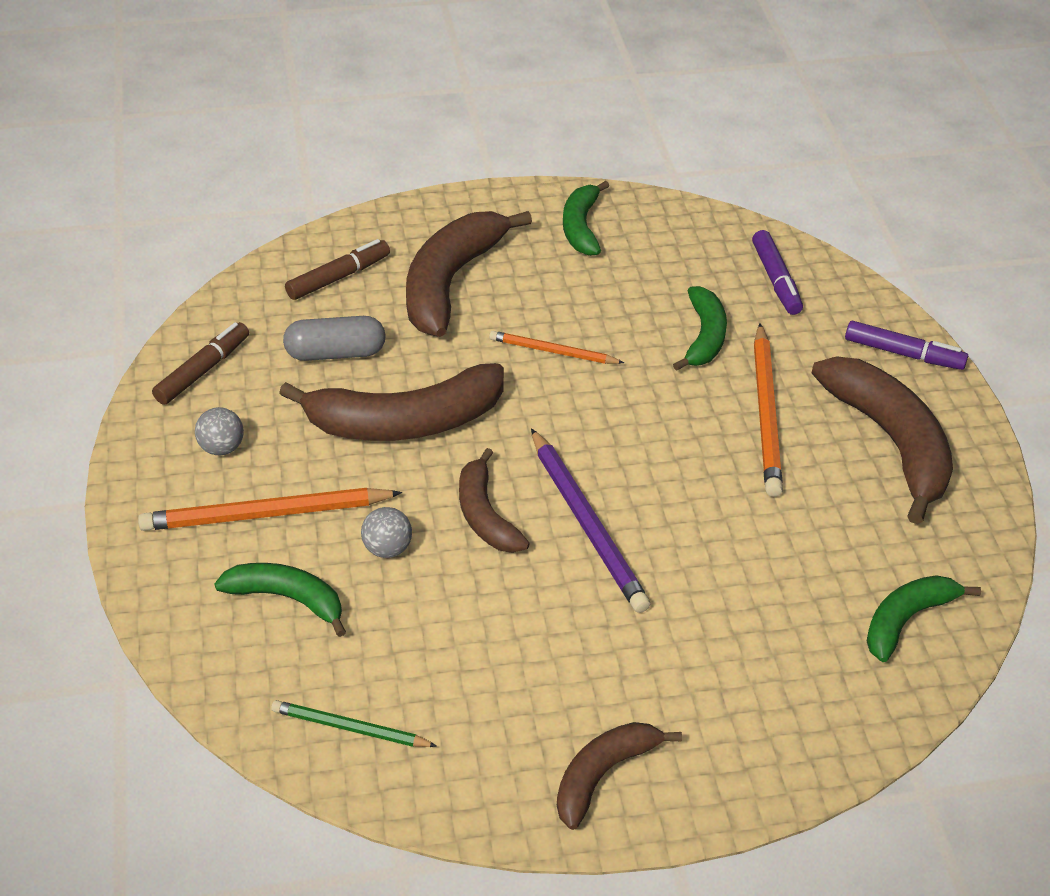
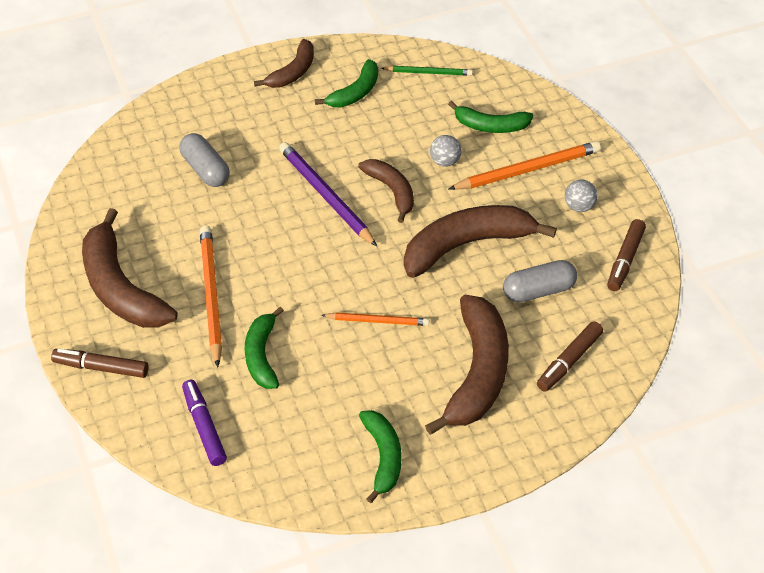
camera: 170 degrees right, 5 degrees up
(772, 599) = (205, 170): none -> grey capsule
(903, 354) = (101, 368): purple marker -> brown marker
(906, 620) = (124, 170): green banana -> green banana (355, 92)

